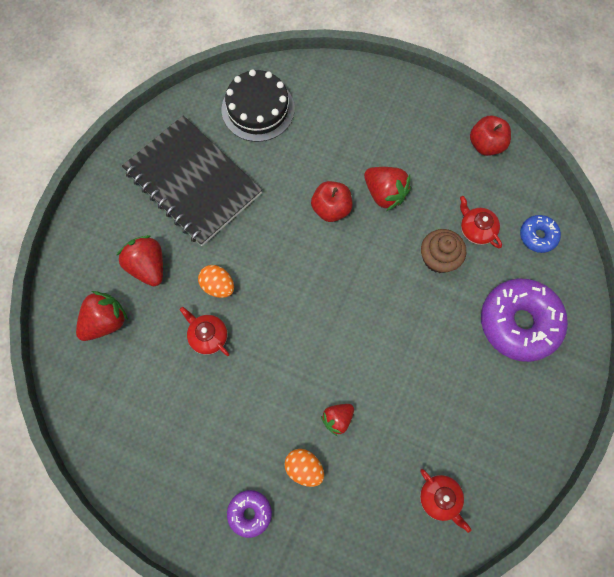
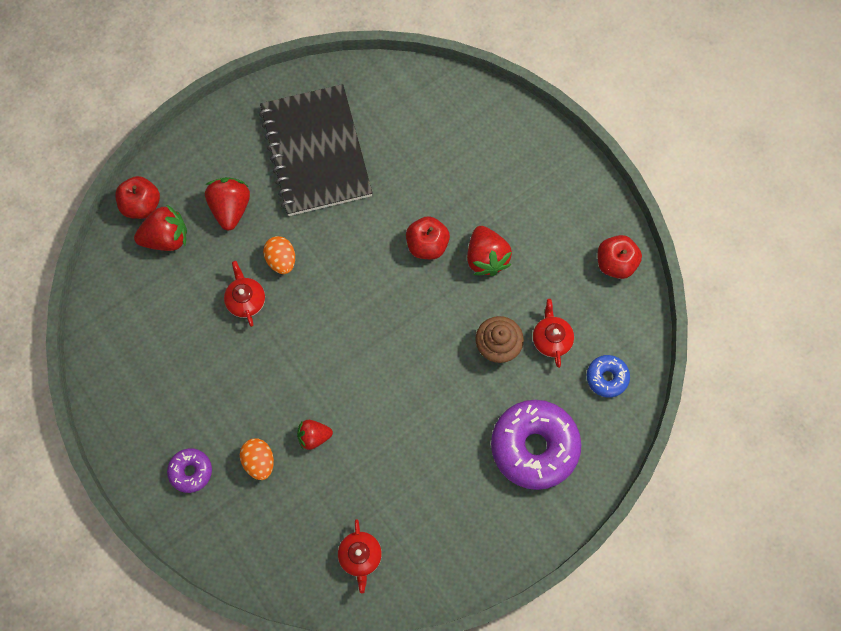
camera: 30 degrees right, 0 degrees up
(66, 305) = (142, 205): none -> red apple
(258, 109) = (417, 113): black cake -> none

